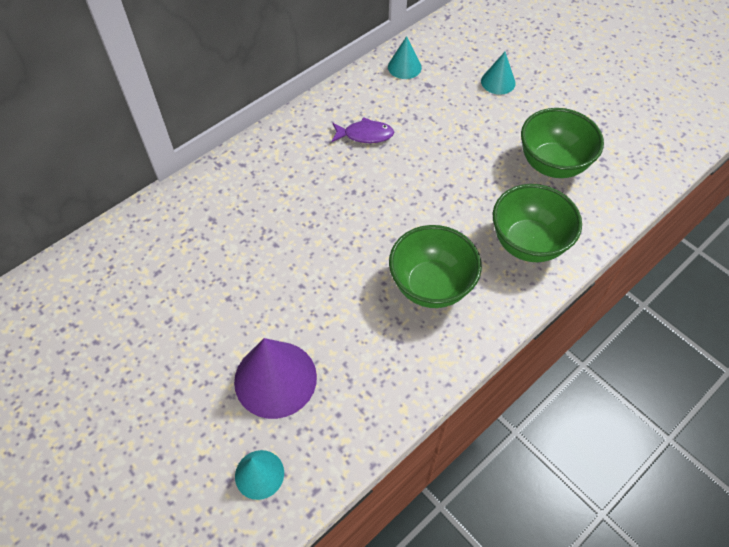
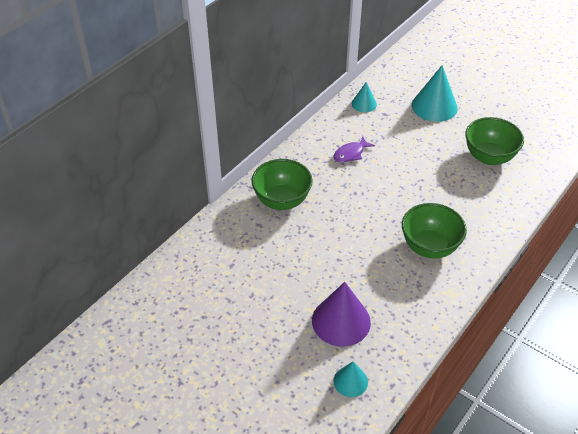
camera: 10 degrees left, 10 degrees down
(365, 135) = (350, 154): purple fish -> purple fish turned 150 degrees clockwise
(498, 82) = (434, 106): turquoise cone -> turquoise cone, size x1.80
(528, 243) = (487, 210): green bowl -> green bowl (282, 200)

